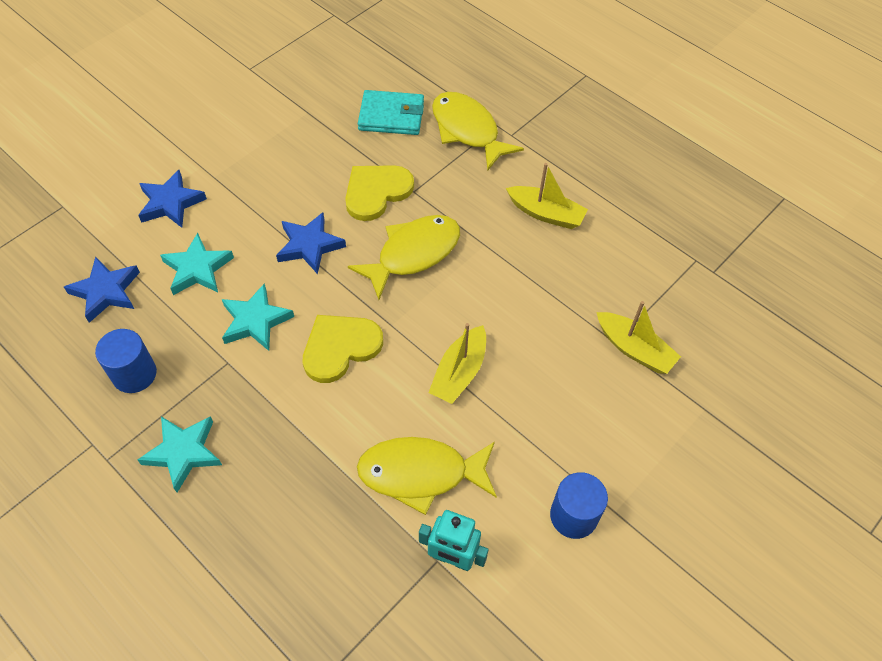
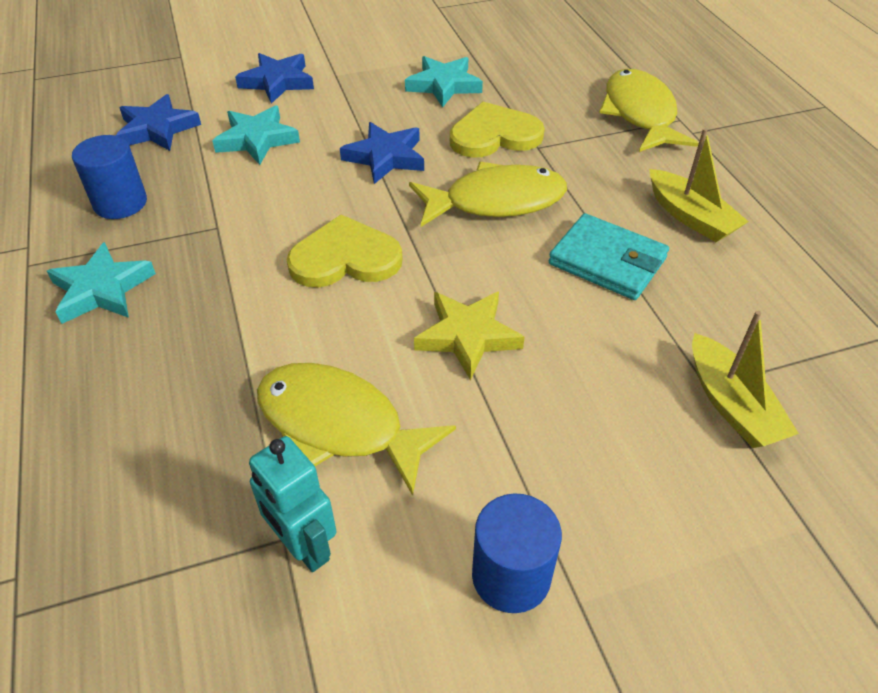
camera: 30 degrees right, 10 degrees down
(255, 321) = (276, 201): turquoise star -> turquoise star (444, 85)
(391, 116) = (559, 79): turquoise wallet -> turquoise wallet (607, 261)
(459, 372) = (468, 336): yellow boat -> yellow star

